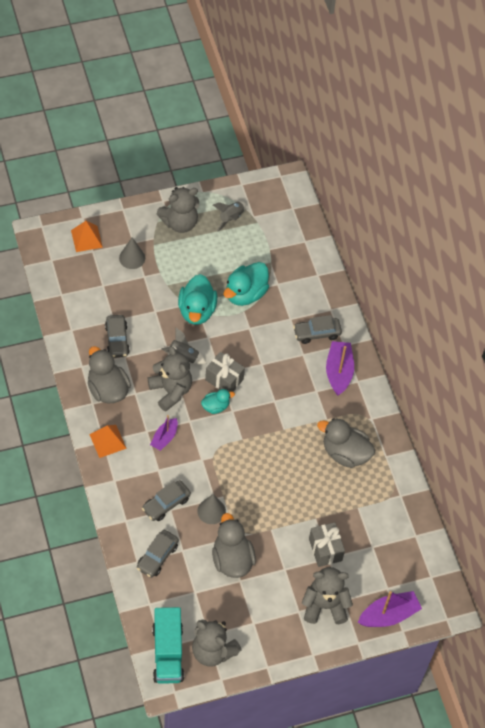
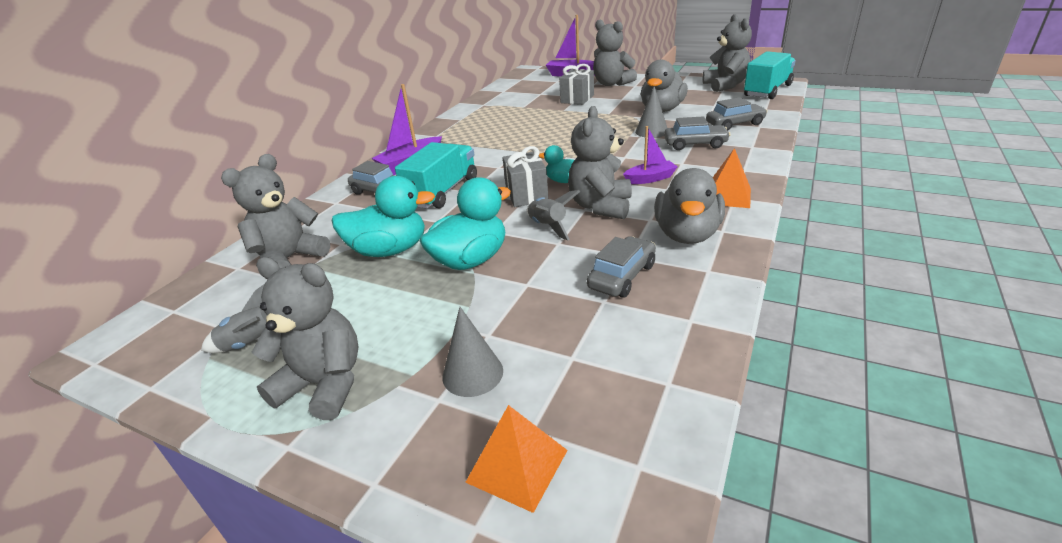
camera: 130 degrees left, 25 degrees down
(278, 354) = (442, 192): none -> turquoise truck
(288, 260) = (289, 259): none -> grey teddy bear
(345, 453) = (488, 127): grey duck -> none

